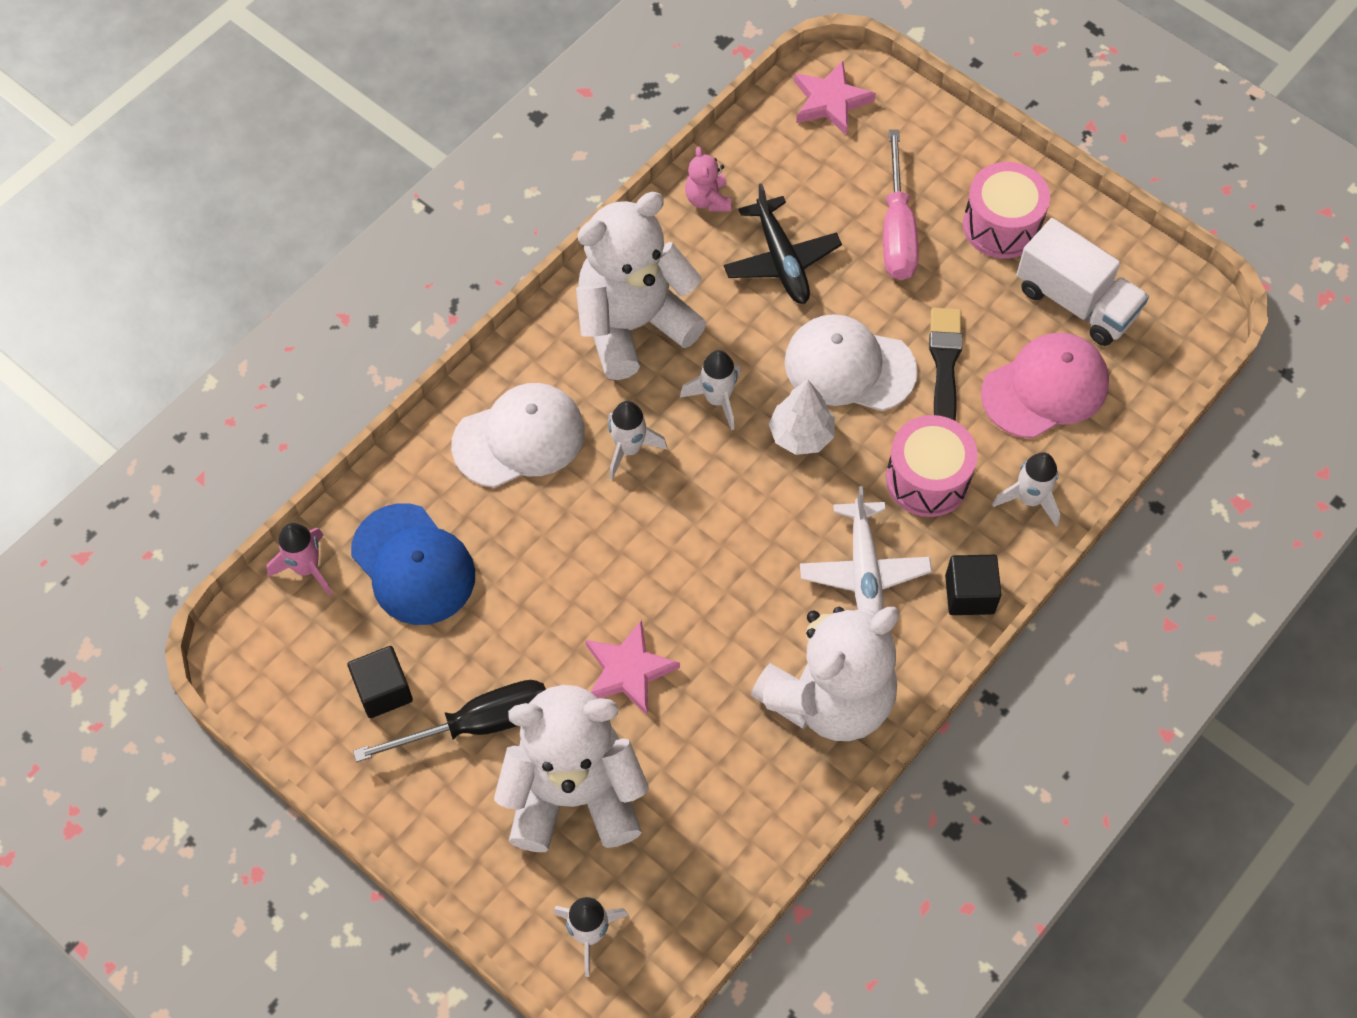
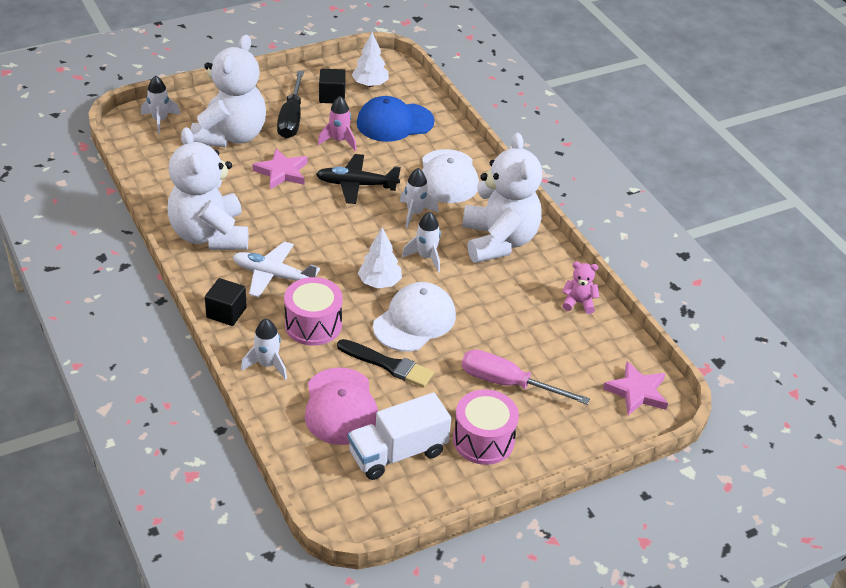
camera: 110 degrees right, 20 degrees down
(307, 568) = (416, 91): pink rocket -> pink rocket (339, 141)
(319, 646) = (370, 84): none -> white tree
(781, 260) = (512, 319): black plane -> black plane (356, 185)

